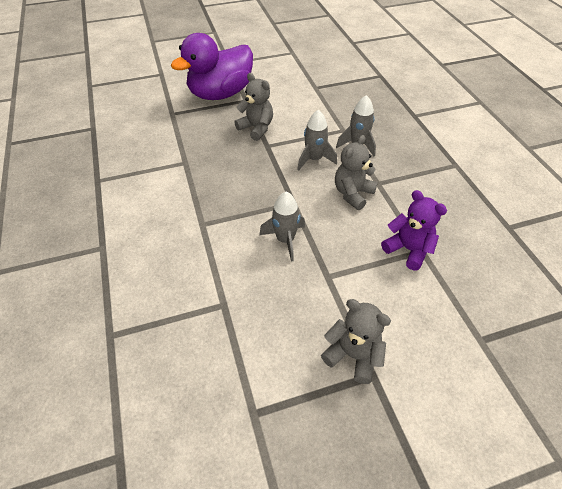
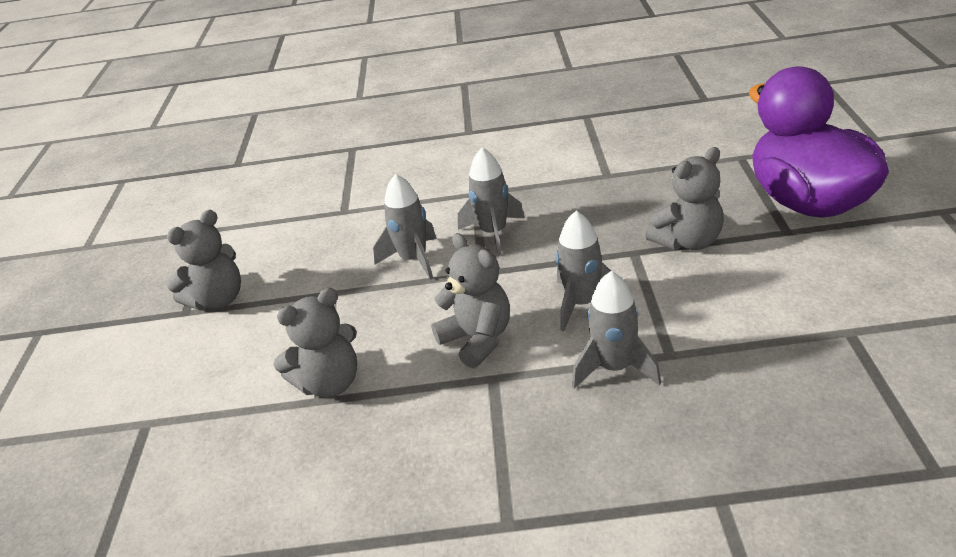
camera: 110 degrees right, 15 degrees down
(252, 205) = (494, 233): none -> grey rocket
(408, 249) = (330, 383): purple teddy bear -> grey teddy bear

